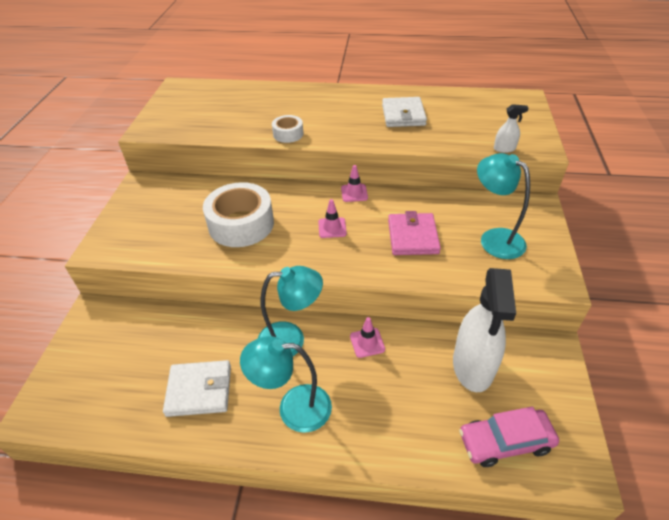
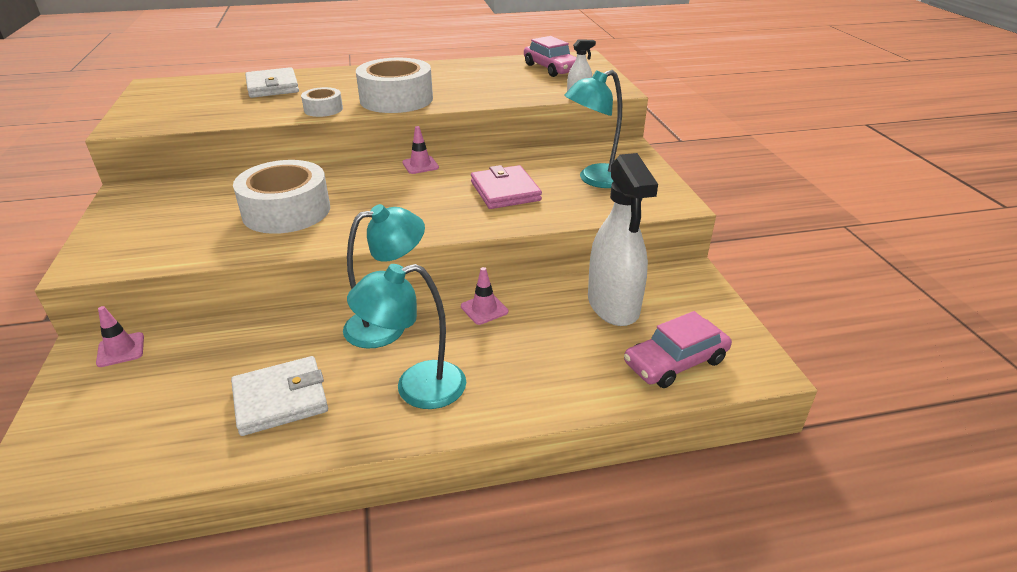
camera: 20 degrees left, 10 degrees down
(332, 228) = (406, 197): pink traffic cone -> pink traffic cone (121, 350)
(347, 131) = (396, 99): none -> white tape
(403, 115) = (456, 81): white wallet -> white wallet (273, 87)
(492, 110) = (551, 68): none -> pink car
(494, 238) = (595, 179): turquoise lamp -> turquoise lamp turned 60 degrees counterclockwise

